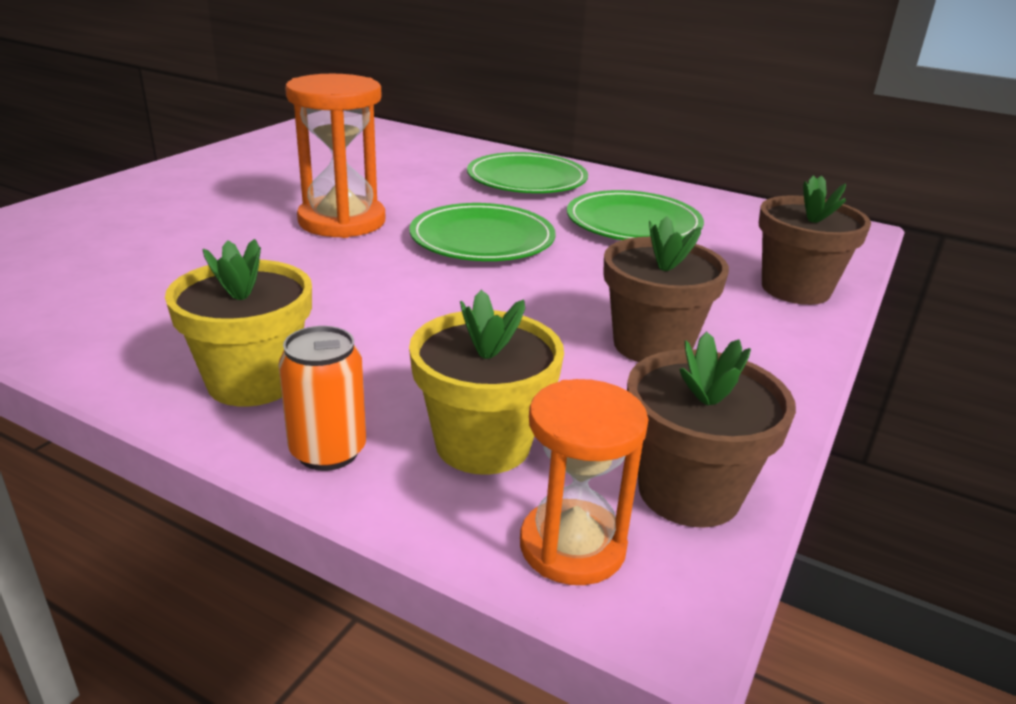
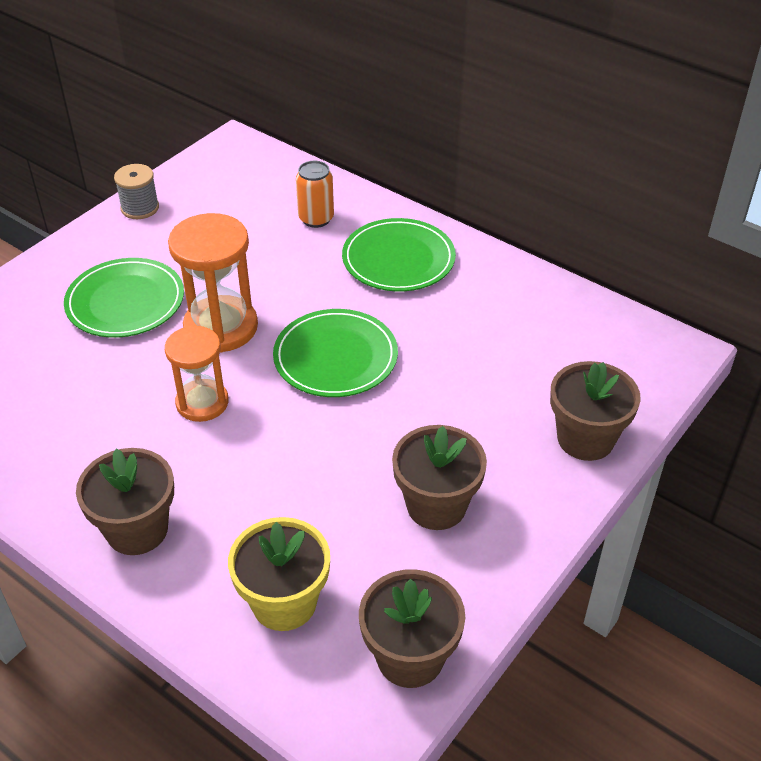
camera: 10 degrees right, 15 degrees up
(238, 151) = (140, 208): none -> grey spool
(252, 381) = (137, 530): yellow flower pot -> brown flower pot
(328, 451) = (181, 602): orange can -> orange can (316, 219)
(572, 546) = (320, 695): orange hourglass -> orange hourglass (202, 402)
(633, 223) = (477, 335): green plate -> green plate (125, 302)

